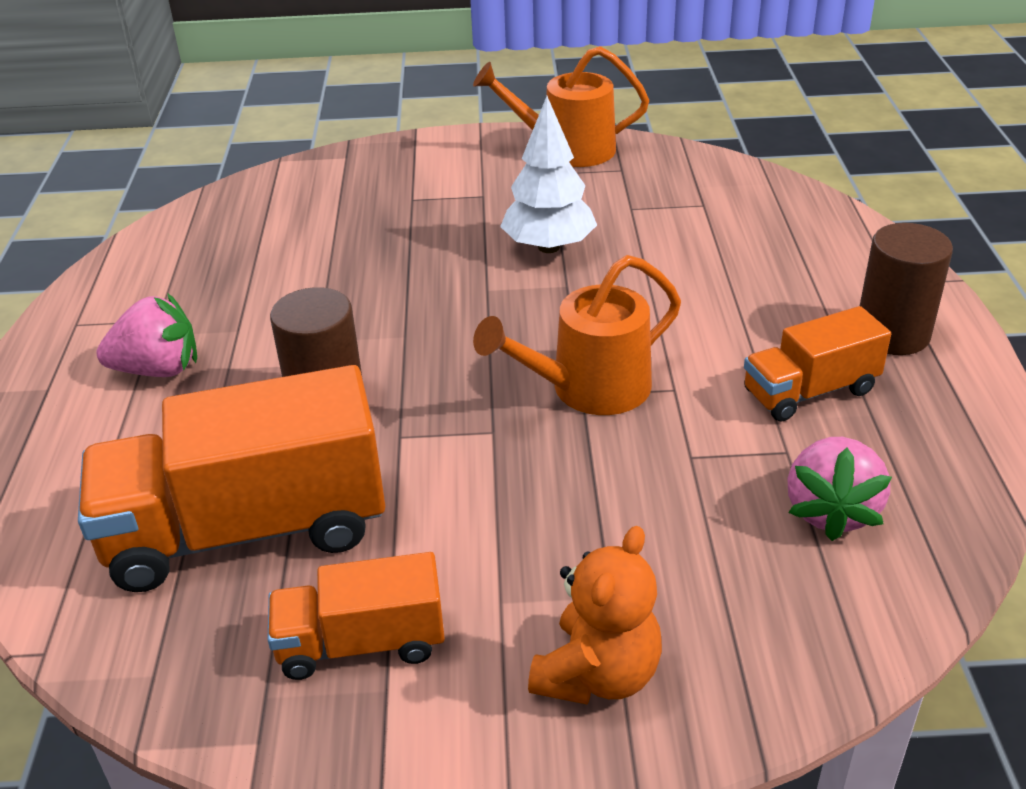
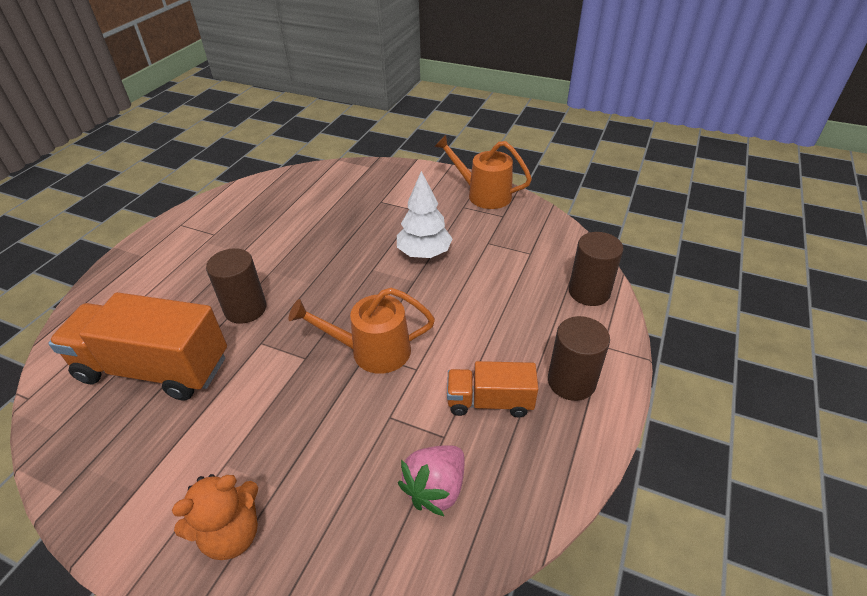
camera: 25 degrees right, 5 degrees up
(158, 370) = (192, 262): pink strawberry -> none
(361, 643) = (147, 457): orange truck -> none
(823, 227) = (589, 292): none -> brown cylinder

